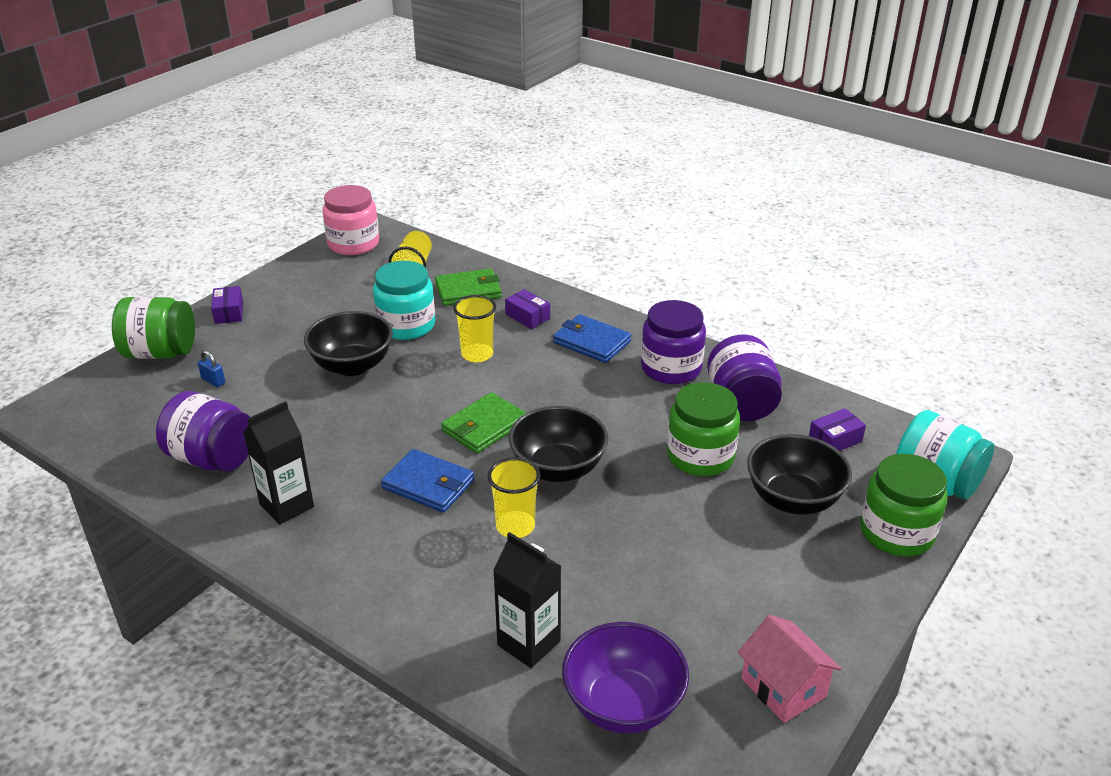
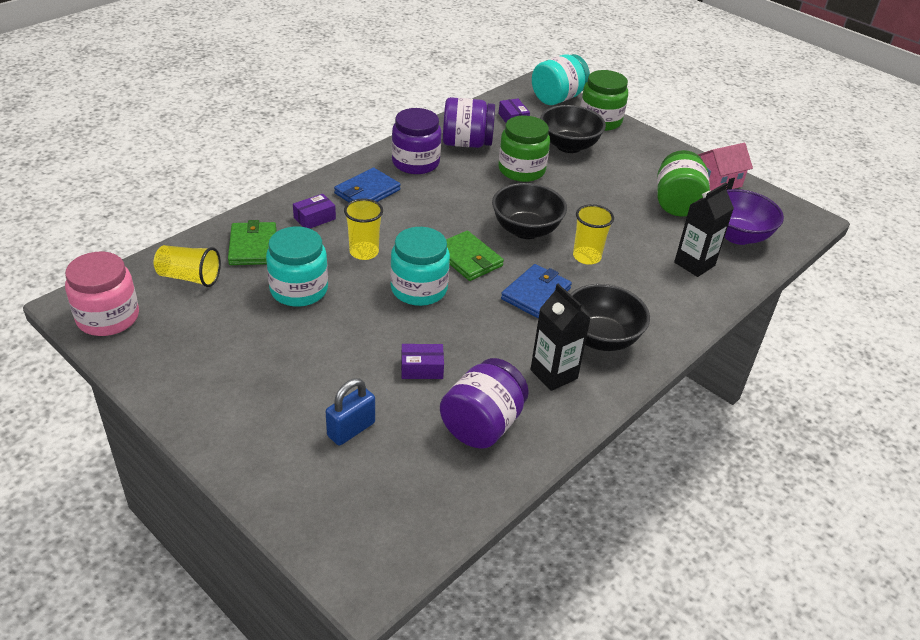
camera: 85 degrees left, 5 degrees up
(160, 352) = (277, 479): green jar -> green jar (677, 203)
(213, 381) = (351, 429): blue padlock -> blue padlock, size x1.72
(229, 312) = (213, 421): purple box -> purple box (422, 368)
(352, 365) = (356, 328): black bowl -> black bowl (601, 338)
(421, 397) = (419, 289): none -> turquoise jar

